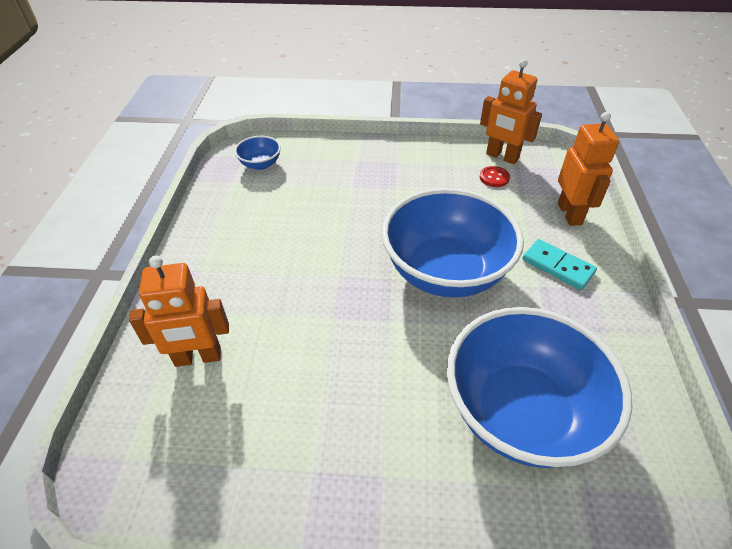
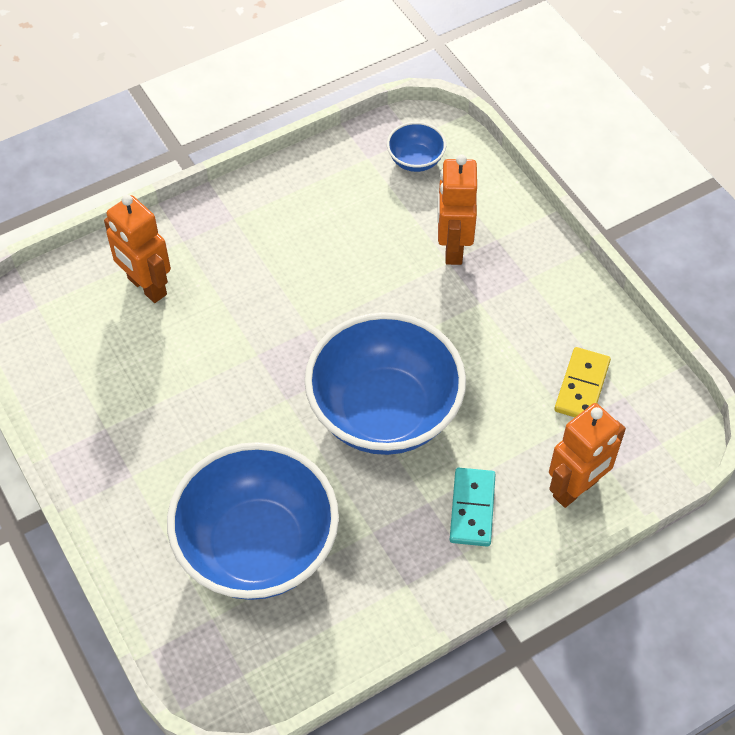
camera: 55 degrees right, 10 degrees up
(494, 178) = (582, 386): red button -> yellow domino
(502, 157) = (633, 376): orange robot -> orange robot (452, 248)

